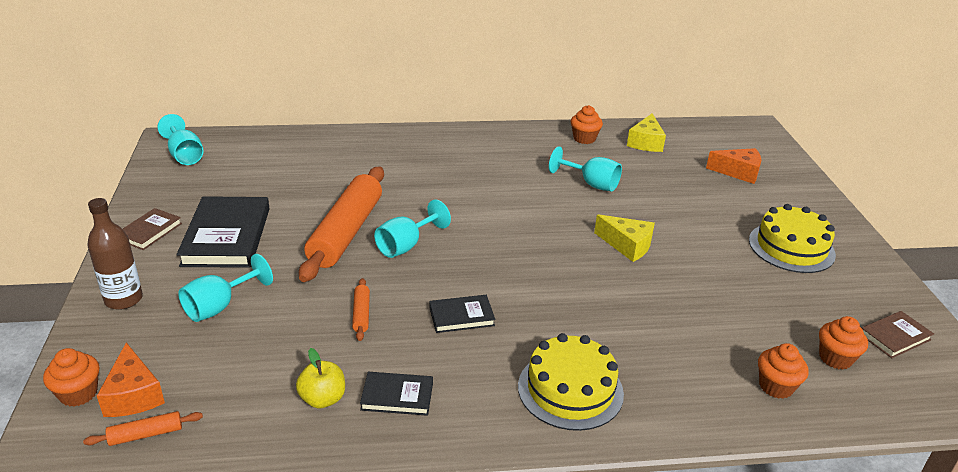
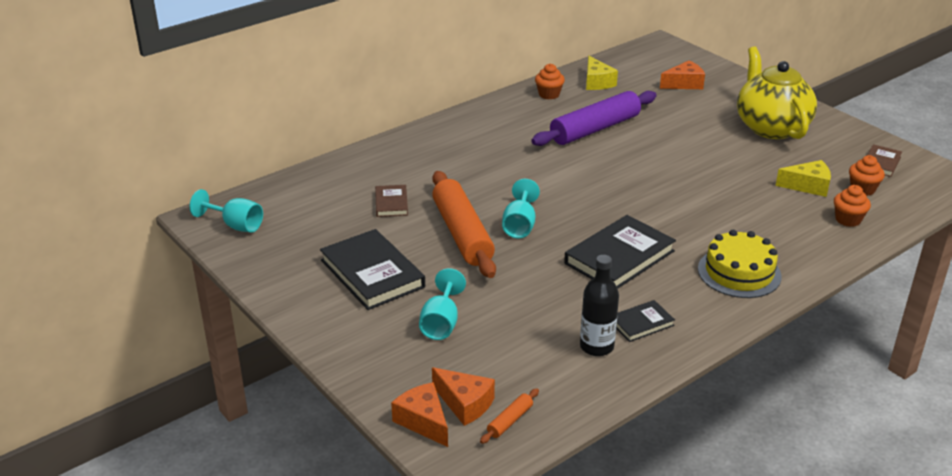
camera: 30 degrees left, 0 degrees up
(78, 393) = (423, 421): orange cupcake -> orange cheese
(123, 299) = (359, 350): brown bottle -> none
(149, 231) = (301, 295): brown book -> brown book (391, 203)
(323, 399) = (596, 346): yellow apple -> black bottle
(361, 314) = (550, 284): orange rolling pin -> none
(461, 316) = (619, 257): black book -> black book, size x1.92
(591, 184) = (595, 129): turquoise goblet -> purple rolling pin
(627, 245) = (670, 165): yellow cheese -> yellow cheese (808, 186)
(791, 247) = (771, 127): yellow cake -> yellow teapot

